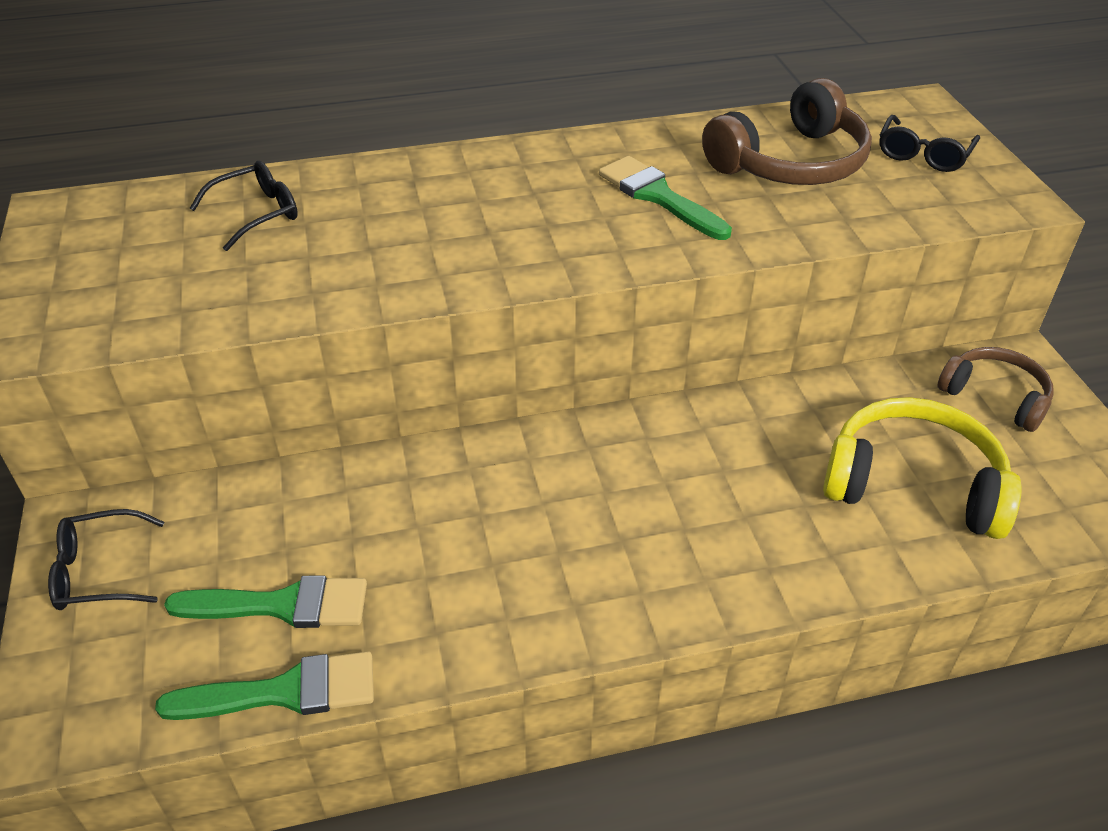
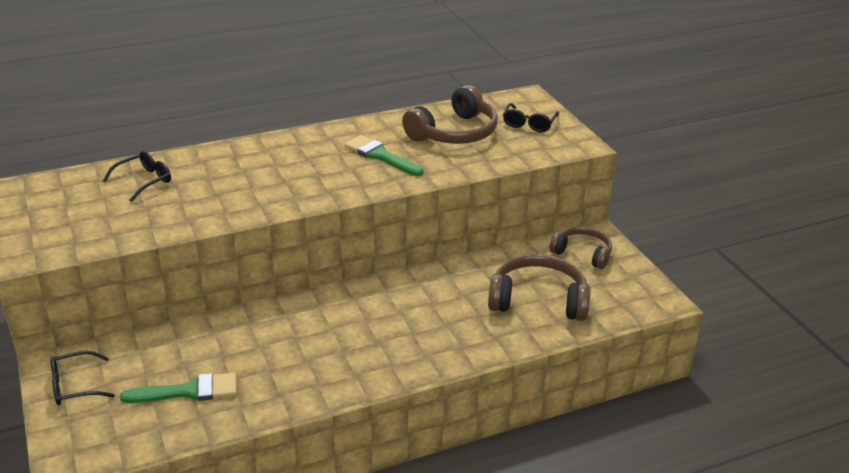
camera: 10 degrees left, 10 degrees down
(285, 691) = (199, 430): green brush -> none
(913, 484) = (538, 300): yellow headphones -> brown headphones

